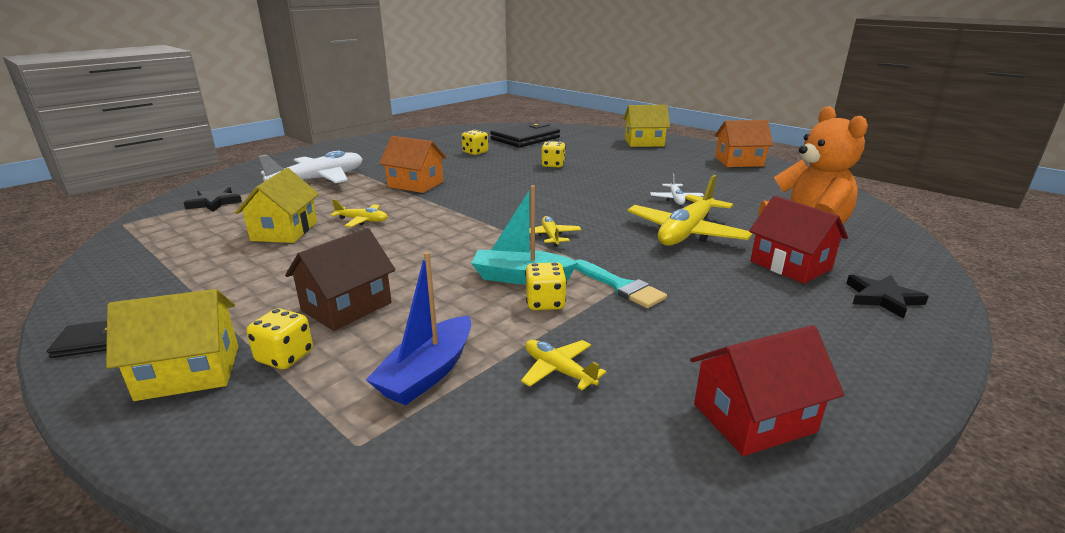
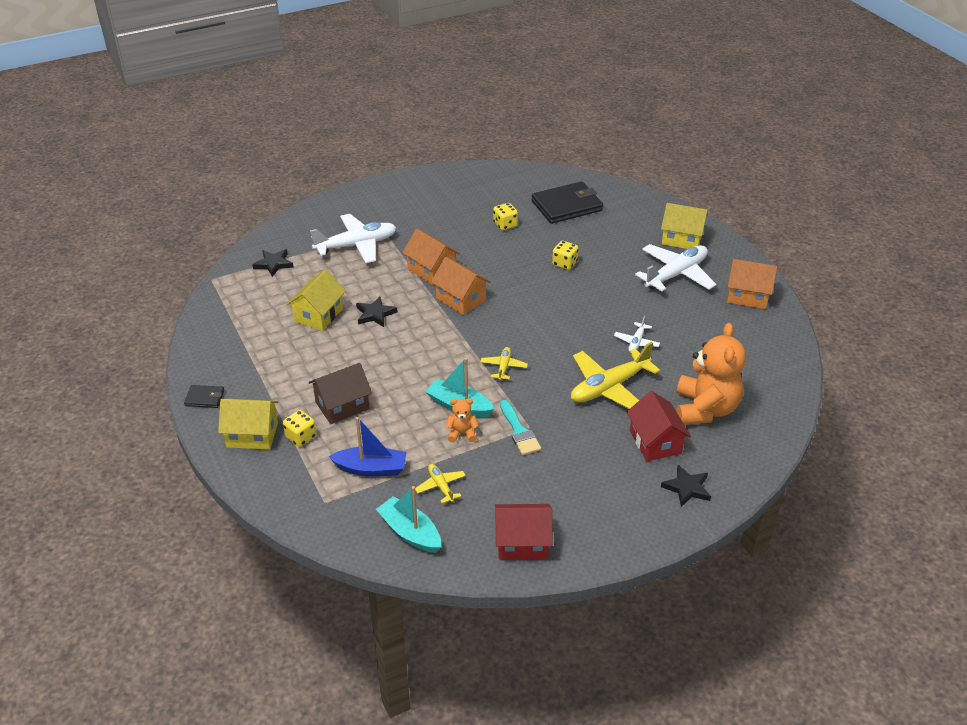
camera: 20 degrees right, 15 degrees up
(362, 220) = (375, 314): yellow plane -> black star
(427, 373) = (371, 468): blue boat -> blue boat turned 135 degrees counterclockwise
(461, 197) = (461, 299): none -> orange house
(545, 303) = (462, 433): yellow dice -> orange teddy bear
(551, 454) = (410, 532): none -> turquoise boat
(662, 159) = (676, 274): none -> white plane

